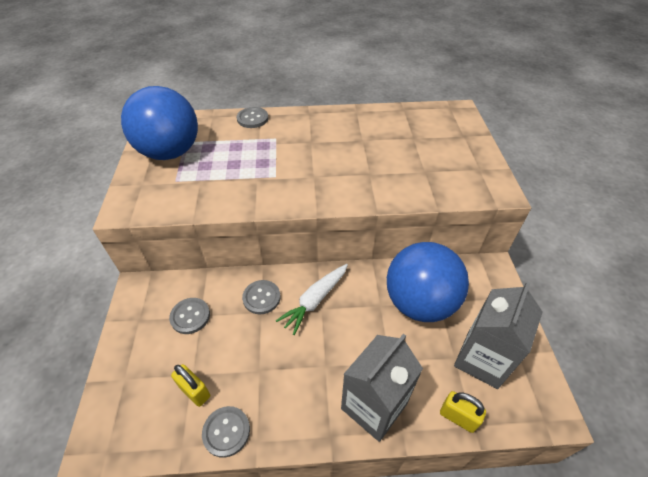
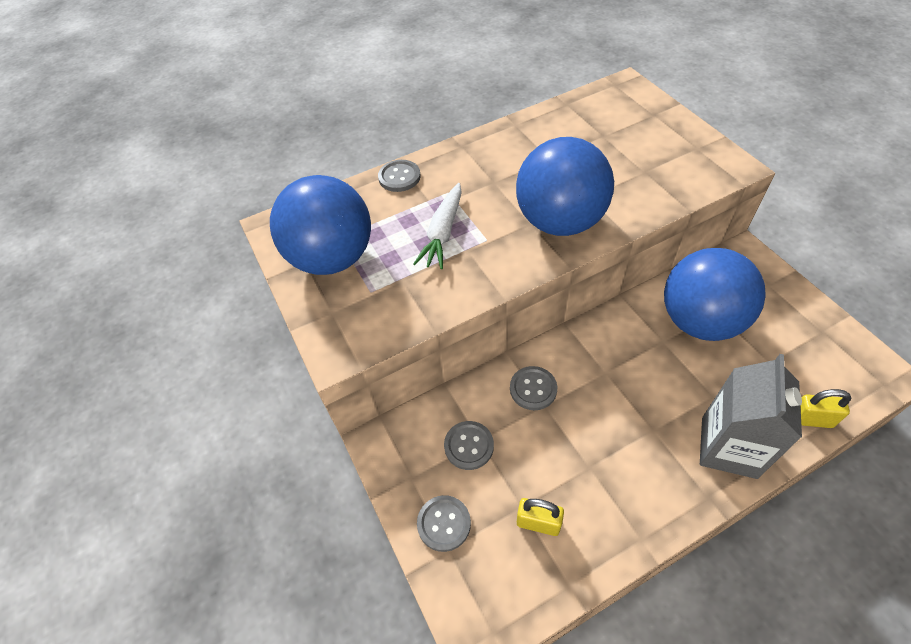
camera: 20 degrees left, 5 degrees up
(226, 431) = (604, 546): grey button -> grey button (444, 523)
(315, 300) = (593, 366): white carrot -> white carrot (443, 233)
(334, 183) = (560, 222): none -> blue ball
(482, 359) = (795, 352): grey carton -> none

